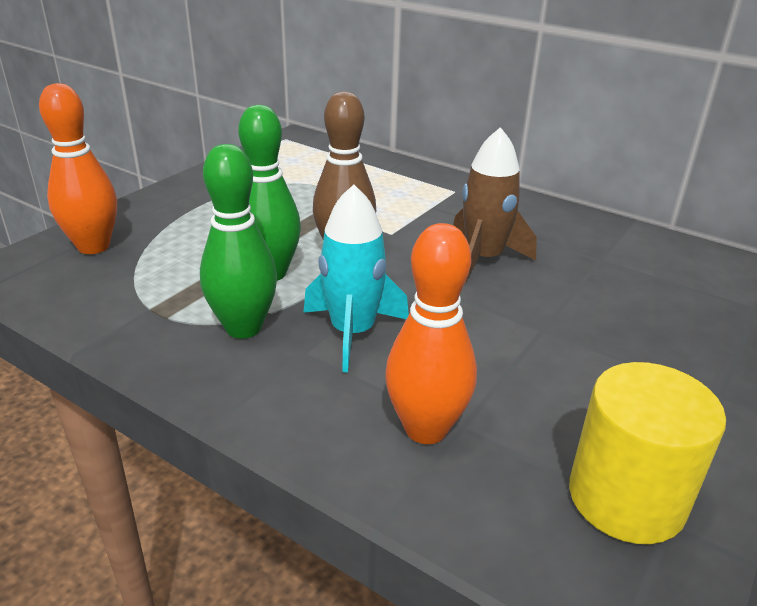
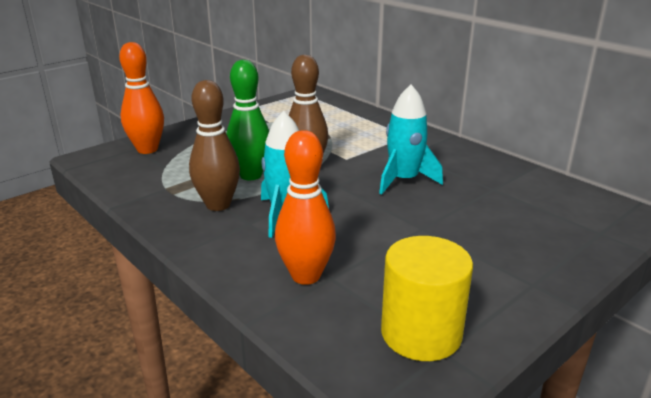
camera: 15 degrees right, 5 degrees down
(243, 328) = (218, 205): green bowling pin -> brown bowling pin
(483, 259) = (403, 180): brown rocket -> turquoise rocket

